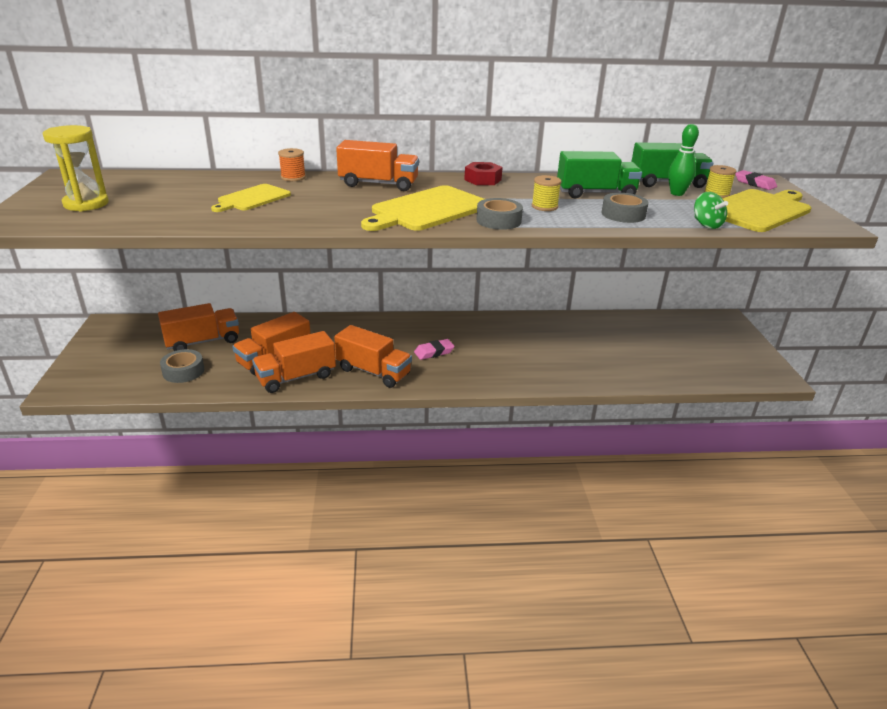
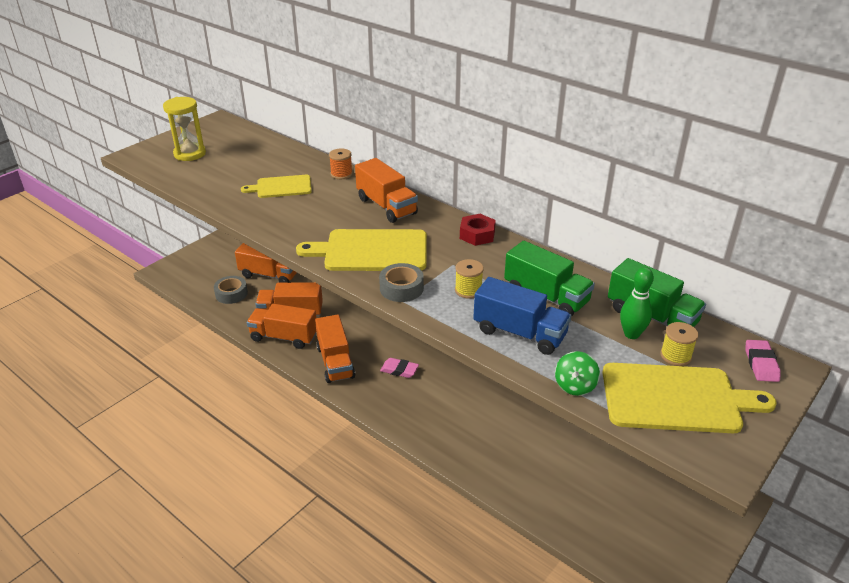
camera: 45 degrees right, 5 degrees up
(623, 214) = (519, 333): grey tape -> blue truck

